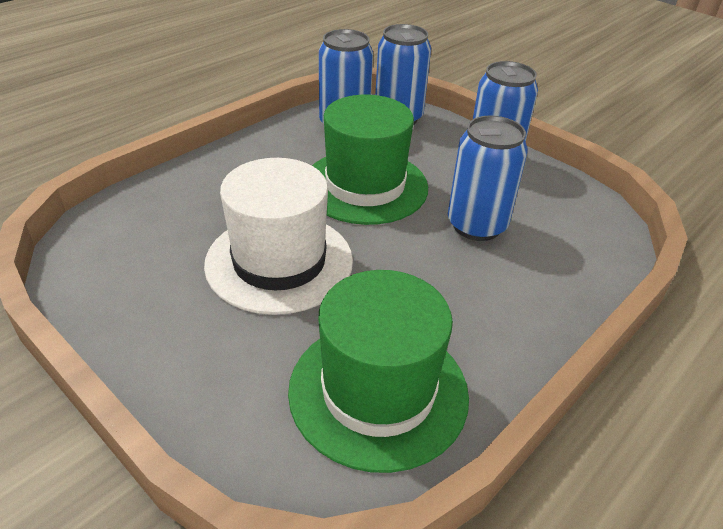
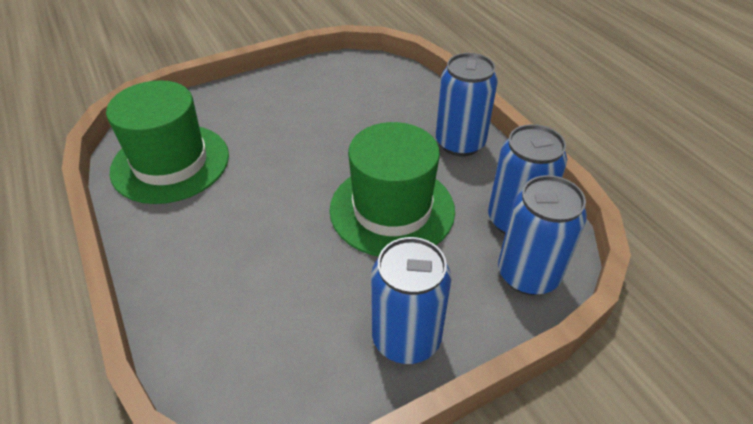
camera: 110 degrees right, 5 degrees up
(279, 262) = (312, 141): white hat -> none
(476, 225) = (297, 274): blue can -> blue can (460, 143)

